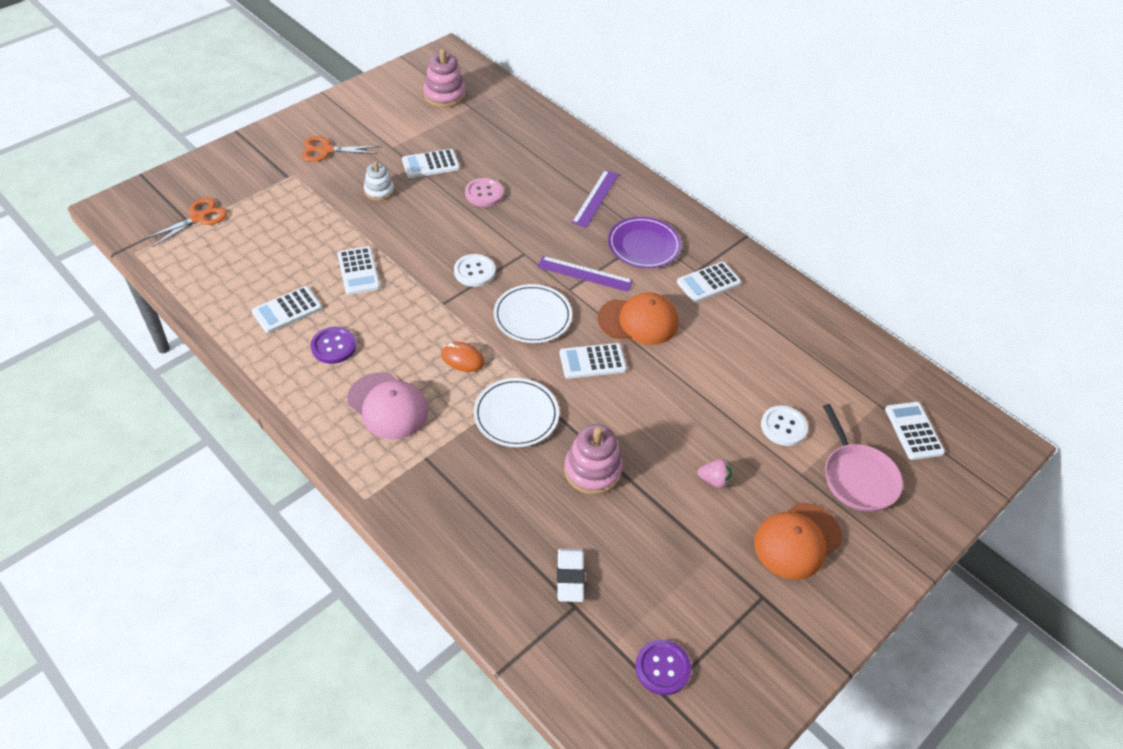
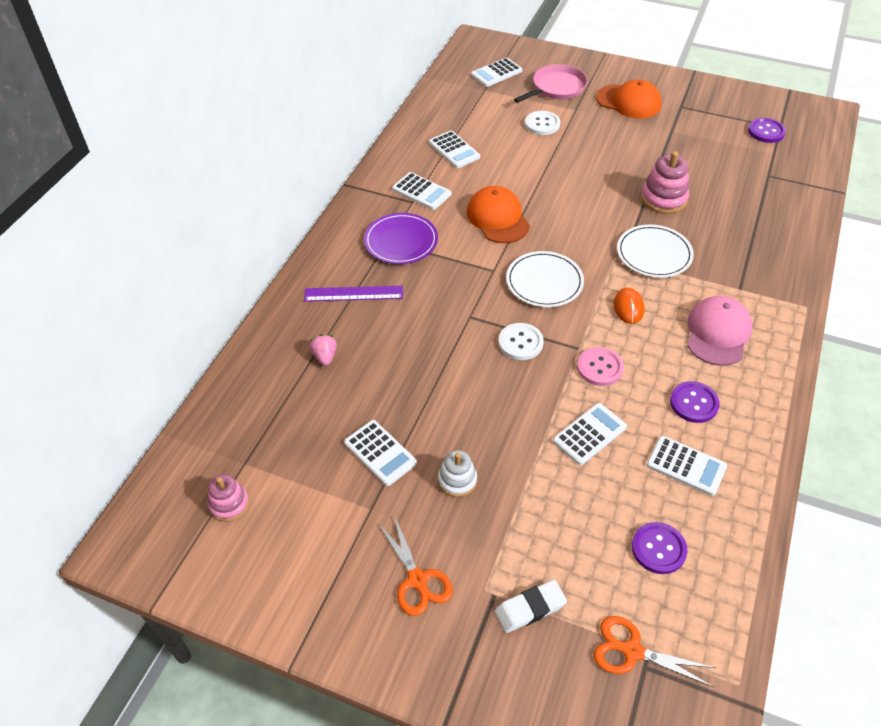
camera: 110 degrees left, 0 degrees up
(244, 262) = (658, 549): none -> purple button
(444, 95) = (229, 504): pink stacking toy -> pink stacking toy, size x0.64
(484, 193) = (401, 382): pink button -> pink button (600, 367)
(570, 577) = (752, 183): white eraser -> white eraser (530, 608)
(585, 274) = (466, 267): purple ruler -> none
(592, 361) = (563, 230): white calculator -> white calculator (454, 150)
(714, 480) = (616, 143): pink strawberry -> pink strawberry (325, 356)

